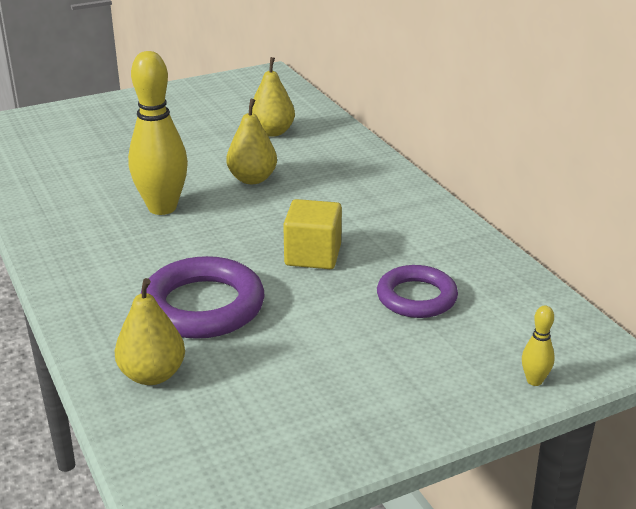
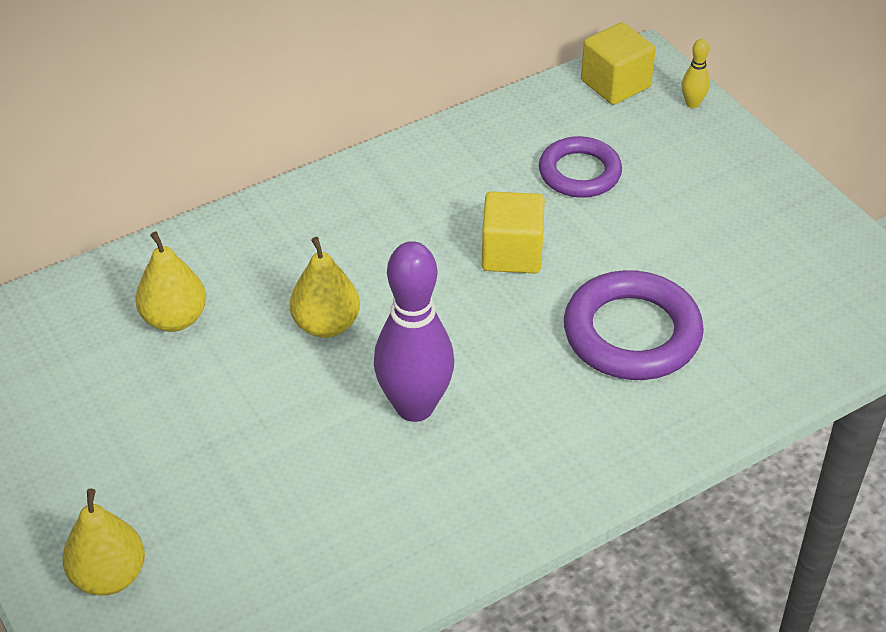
camera: 95 degrees left, 15 degrees up
(152, 375) = (759, 355): yellow pear -> yellow pear (109, 576)
(162, 208) = (414, 407): yellow bowling pin -> purple bowling pin
(560, 331) = (615, 84): none -> yellow cube

